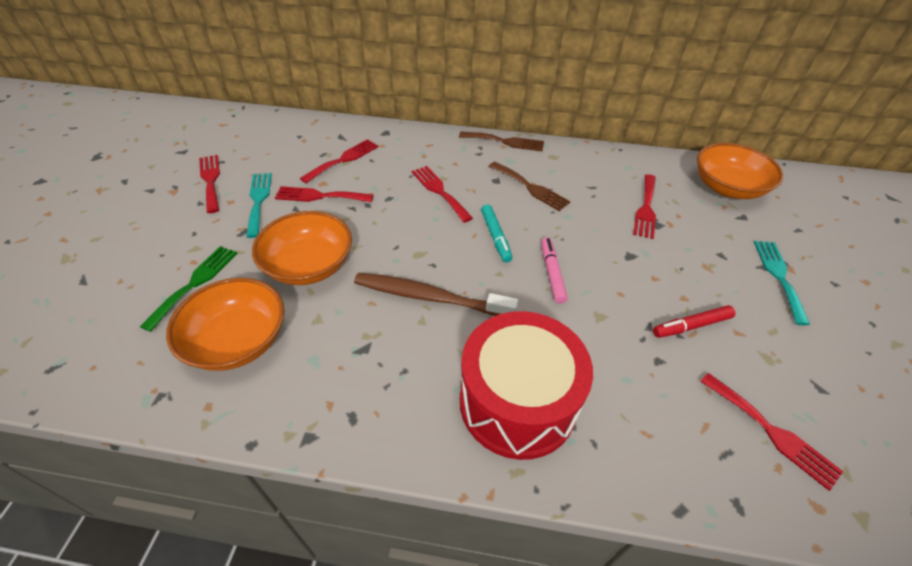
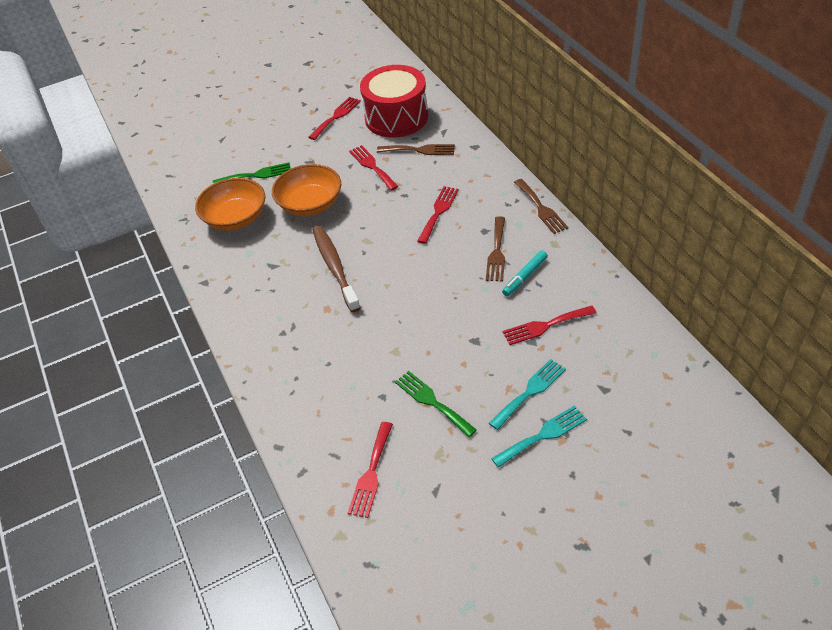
camera: 60 degrees right, 0 degrees up
(258, 200) = (340, 147): turquoise fork -> turquoise fork (530, 392)
(343, 160) = (420, 150): red fork -> brown fork
(495, 236) = (421, 264): turquoise marker -> turquoise marker (525, 276)
(517, 402) = (292, 346): red drum -> red drum (396, 117)
(552, 274) = (412, 310): pink marker -> none
(692, 326) = (432, 401): red marker -> green fork
(727, 188) = (640, 365): orange bowl -> none

